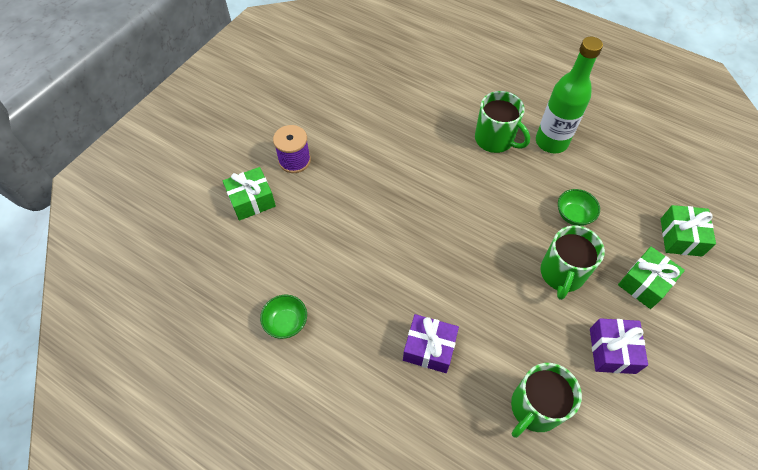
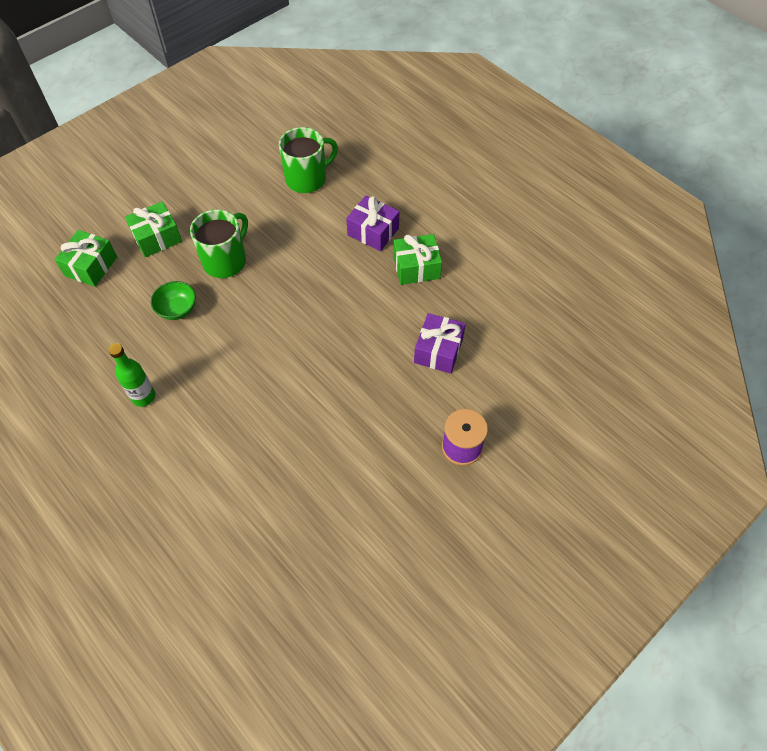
camera: 165 degrees left, 0 degrees up
(252, 200) = (519, 405): green gift -> green gift (416, 267)
(286, 323) = (495, 277): green bowl -> none
(495, 139) = (207, 416): green mug -> none
(551, 142) = (143, 397): green bottle -> green bottle, size x0.59
(612, 351) = (222, 199): purple gift -> purple gift (438, 350)

